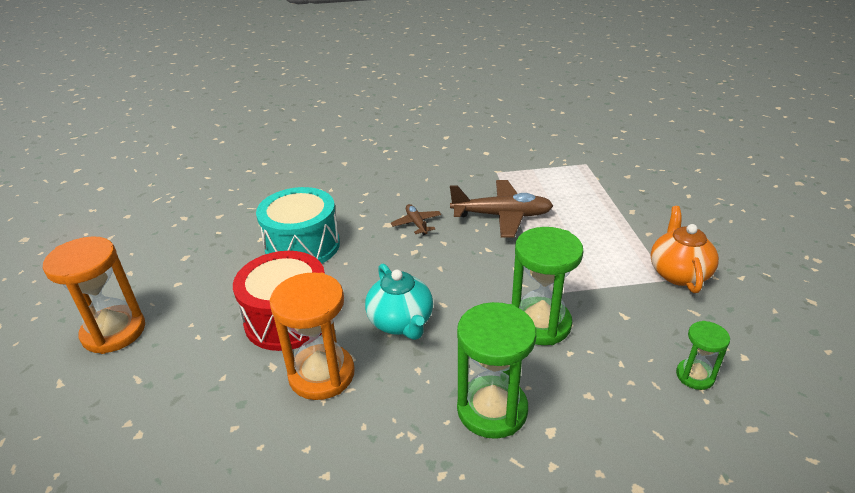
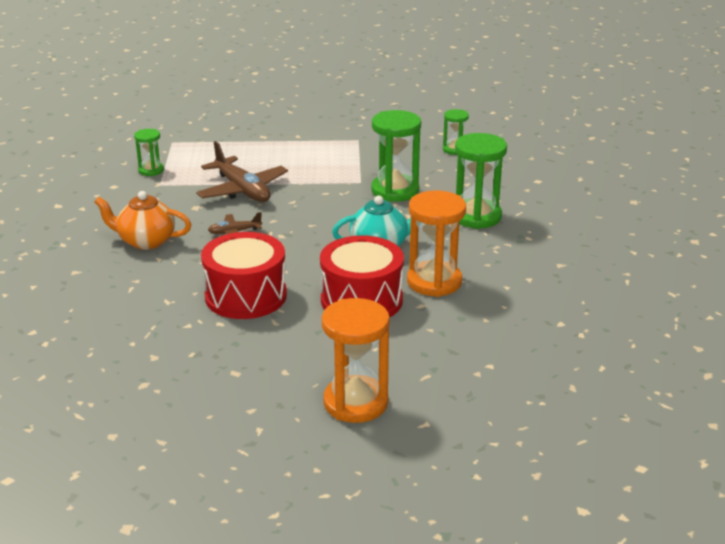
camera: 85 degrees left, 5 degrees down
(302, 246) = (246, 296): turquoise drum -> red drum
(502, 216) = (242, 190): brown plane -> brown plane turned 135 degrees clockwise
(522, 163) = (151, 170): none -> green hourglass
(678, 273) = (352, 135): orange teapot -> orange teapot (146, 241)

